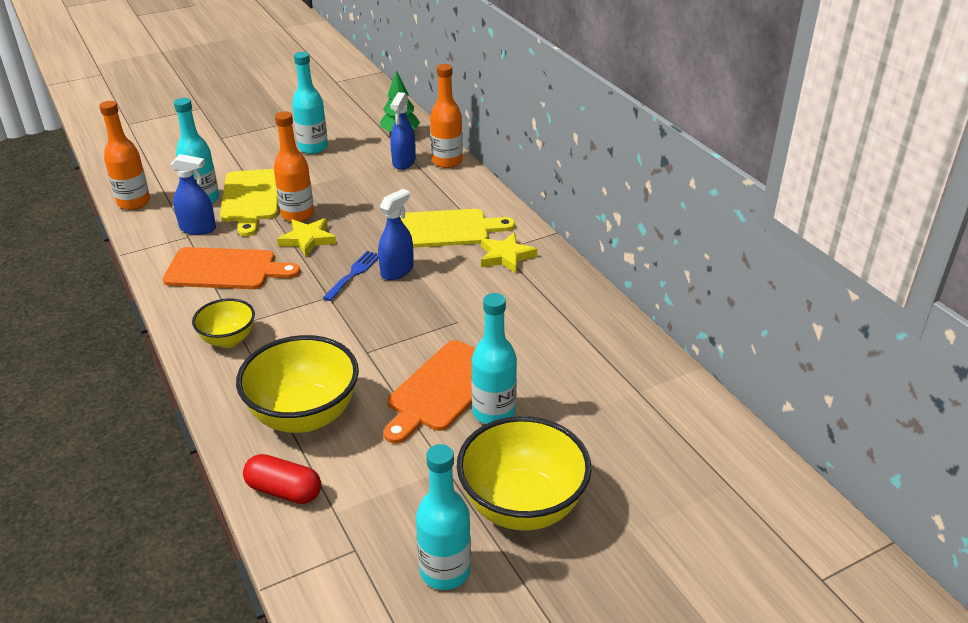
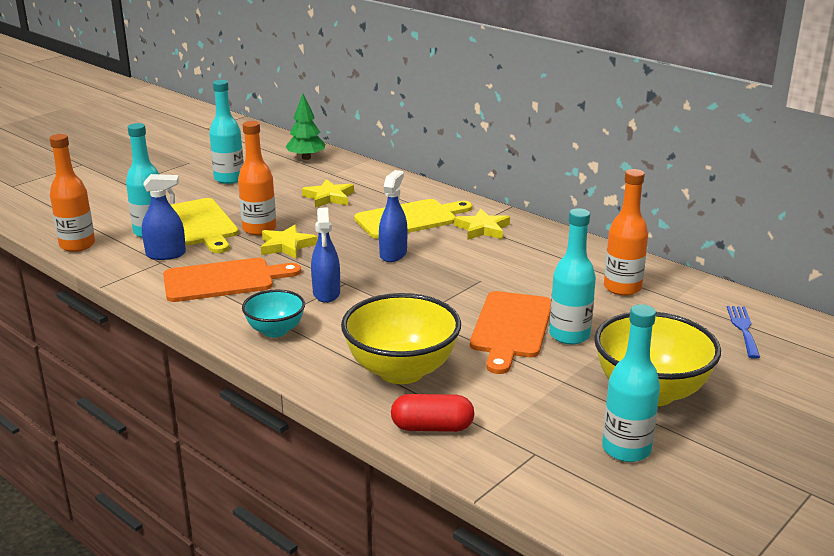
camera: 20 degrees left, 10 degrees down
(228, 339) = (275, 331): yellow bowl -> turquoise bowl
(354, 273) = (354, 263): blue fork -> blue fork (743, 329)
(387, 187) = (329, 197): none -> yellow star
(404, 162) = (328, 177): blue spray bottle -> blue spray bottle (326, 293)
(447, 161) = (369, 171): orange bottle -> orange bottle (622, 288)

